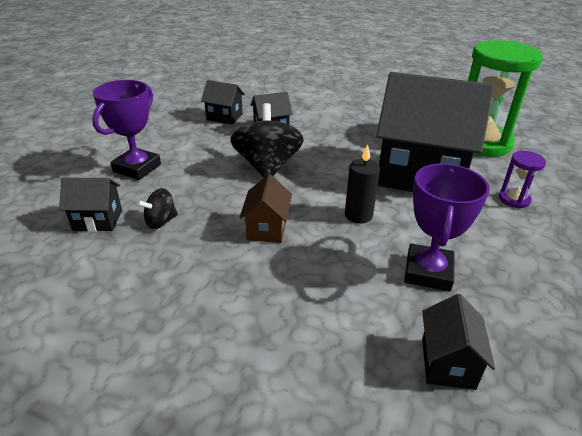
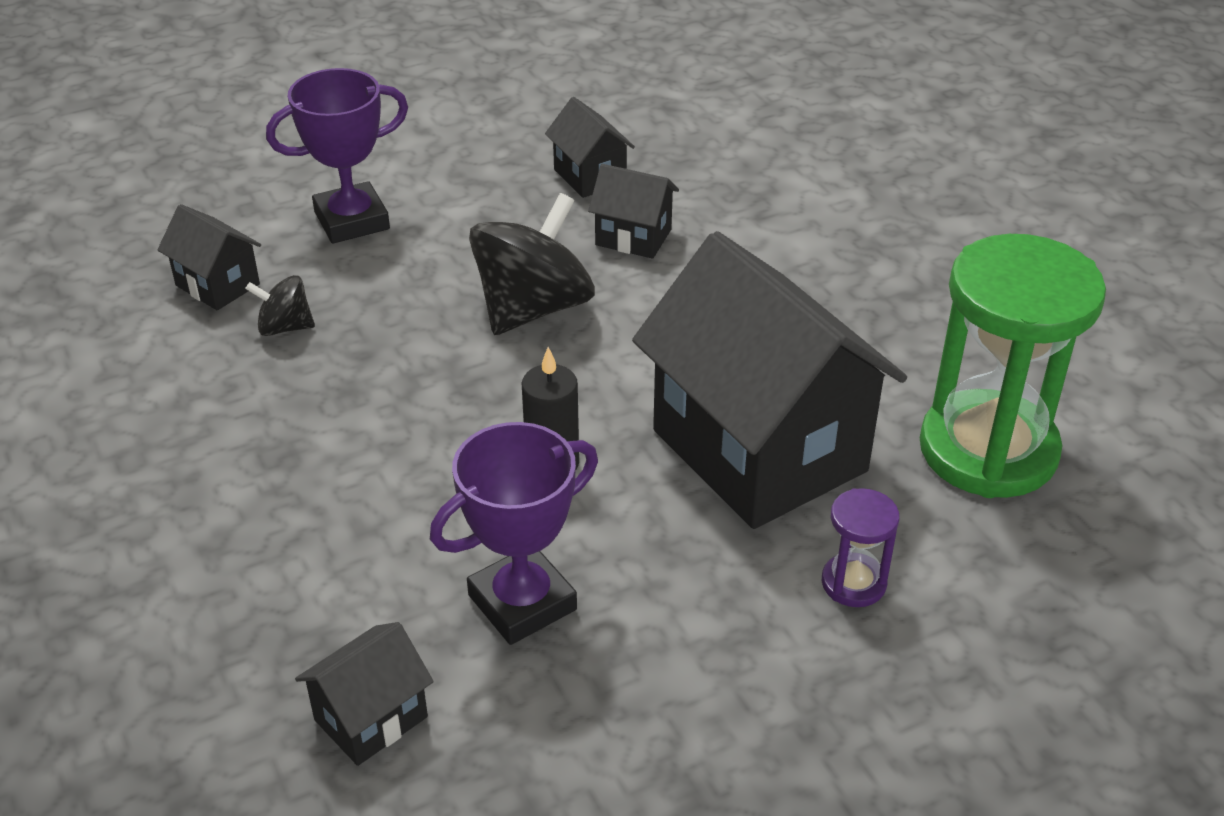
camera: 40 degrees right, 5 degrees up
(267, 229) = (399, 412): brown house -> none

